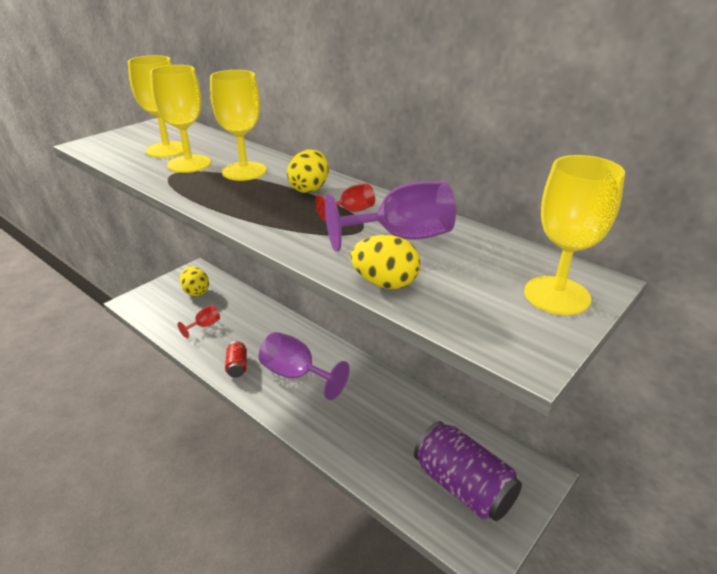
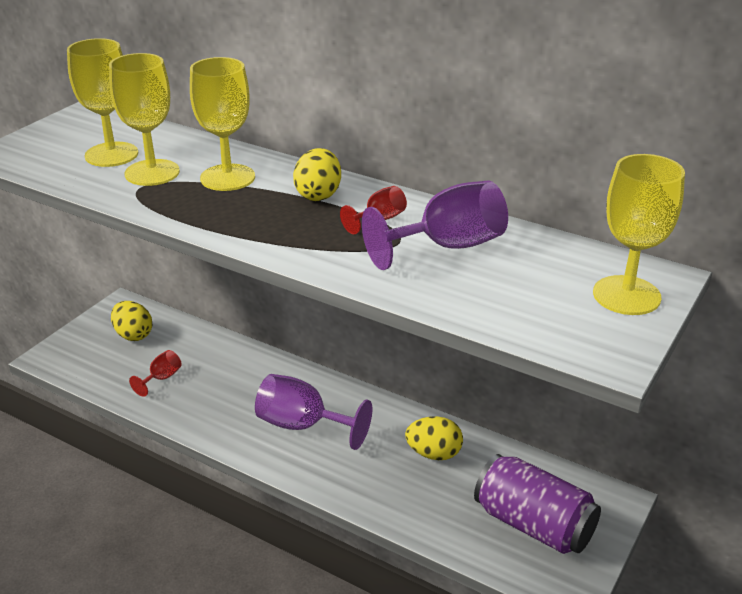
camera: 10 degrees left, 0 degrees up
(237, 366) = (223, 424): red can -> none
(385, 283) = (448, 300): yellow egg -> yellow egg (434, 453)

